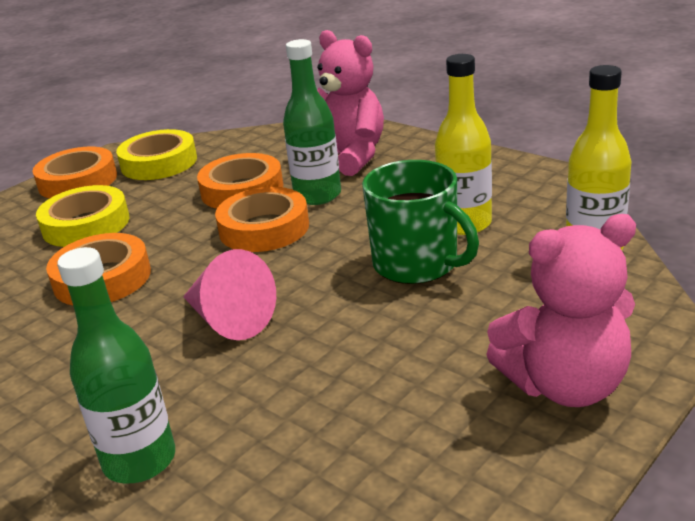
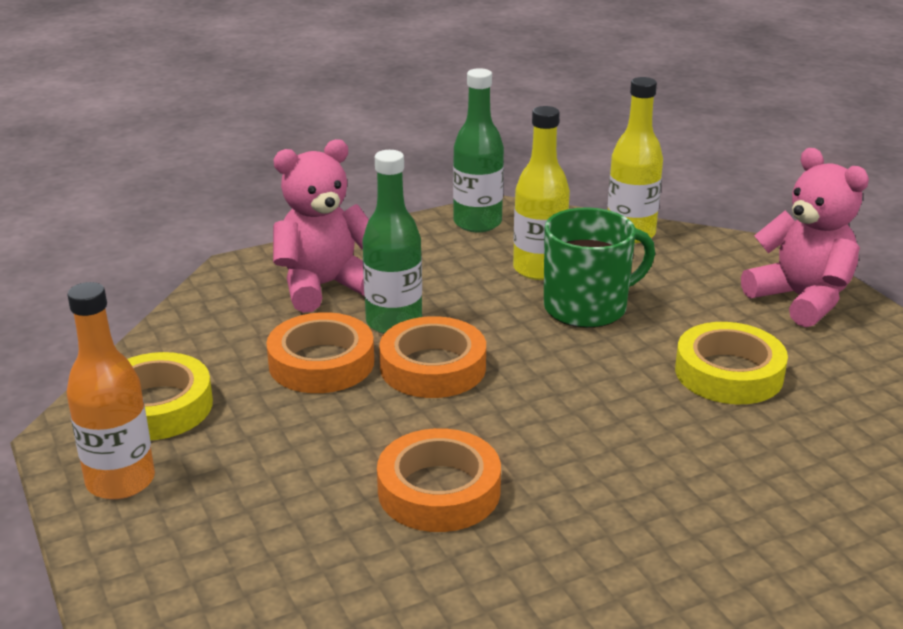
camera: 70 degrees left, 0 degrees up
(78, 181) = (120, 481): orange tape -> orange bottle
(86, 224) = (276, 488): yellow tape -> yellow tape (729, 373)
(140, 460) = (796, 506): green bottle -> green bottle (477, 223)
(228, 320) = (601, 421): pink cone -> none
(565, 385) = (801, 299): pink teddy bear -> pink teddy bear turned 45 degrees counterclockwise

